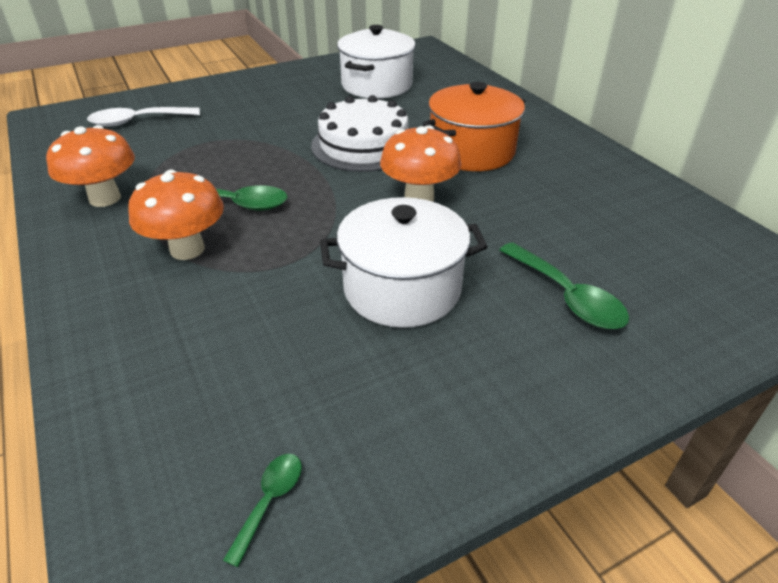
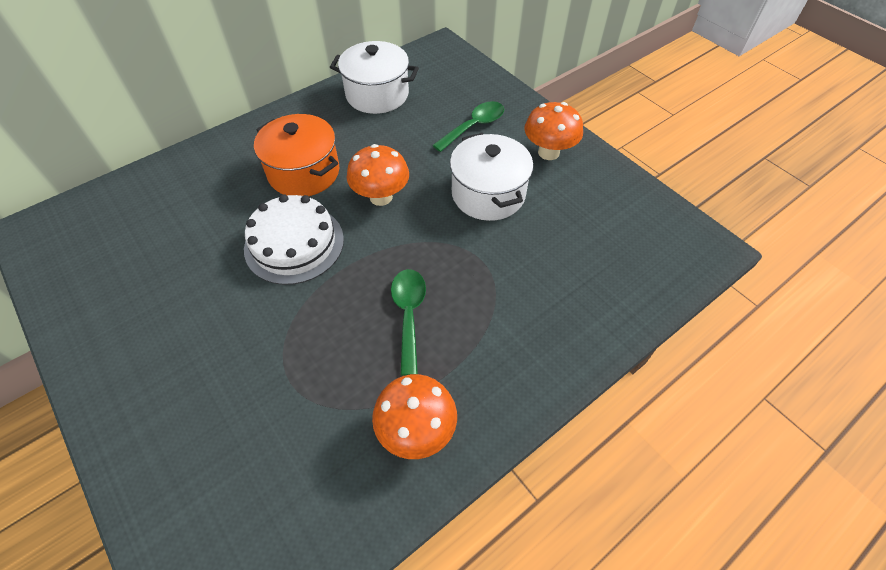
camera: 100 degrees left, 15 degrees up
(138, 121) = (233, 486): white spoon -> none
(187, 249) = (478, 326): orange mushroom -> orange mushroom (548, 152)
(270, 501) = (649, 221): green spoon -> none
(376, 85) = (149, 255): white pot -> white pot (377, 94)

